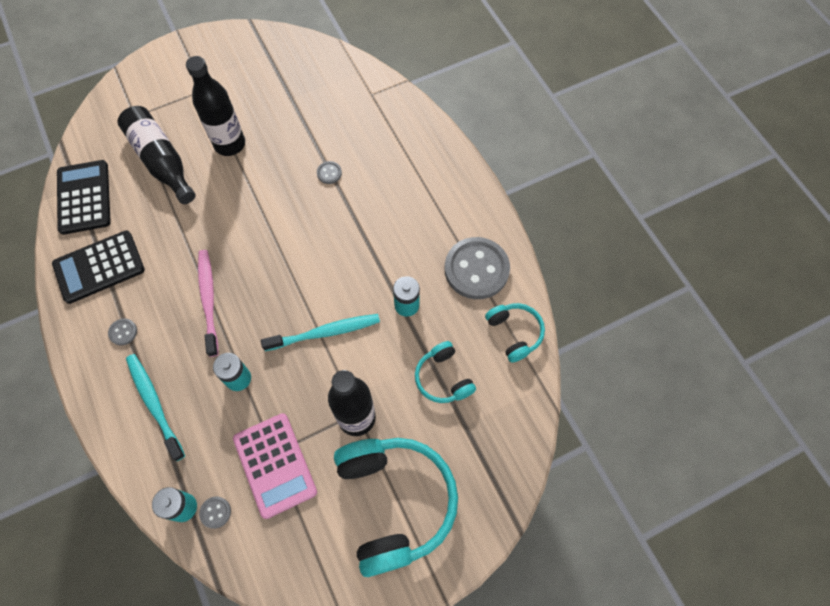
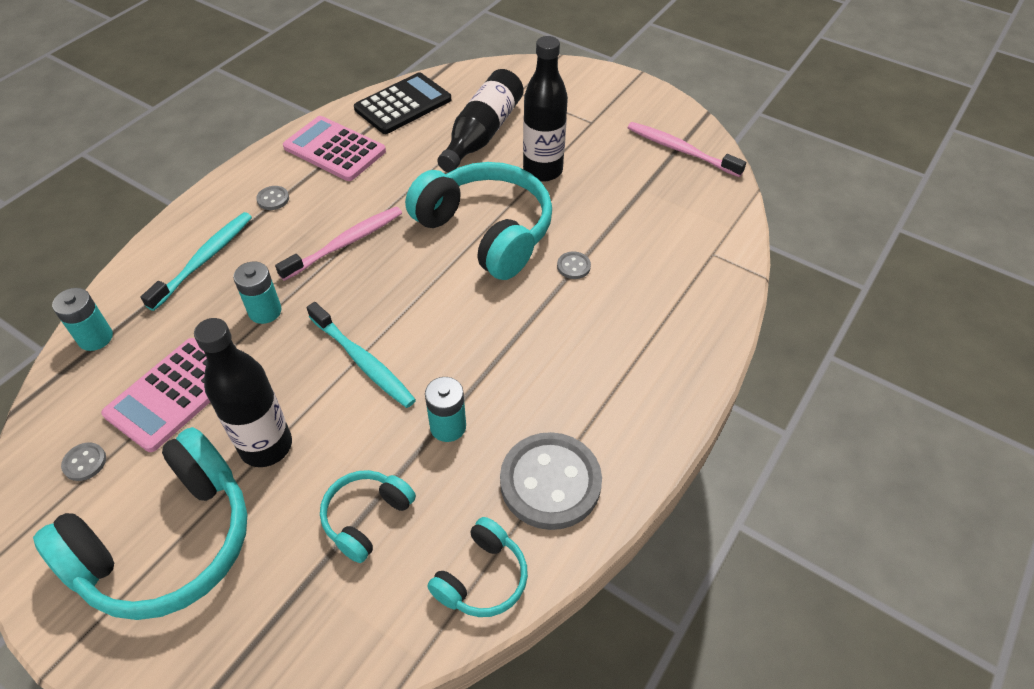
camera: 60 degrees right, 15 degrees down
(99, 267) = (334, 149): black calculator -> pink calculator
(215, 512) = (98, 368): grey button -> grey button (85, 462)
(262, 207) = (486, 231): none -> turquoise headphones
(273, 56) = (681, 150): none -> pink toothbrush

